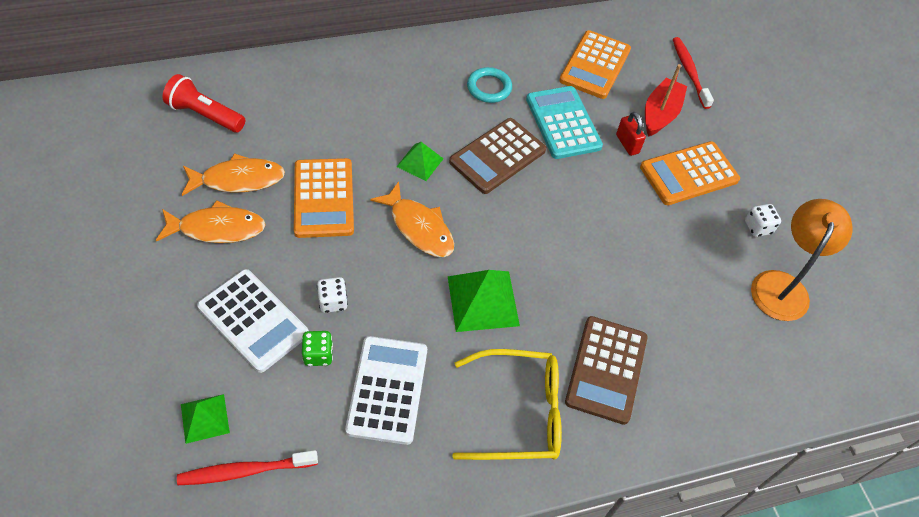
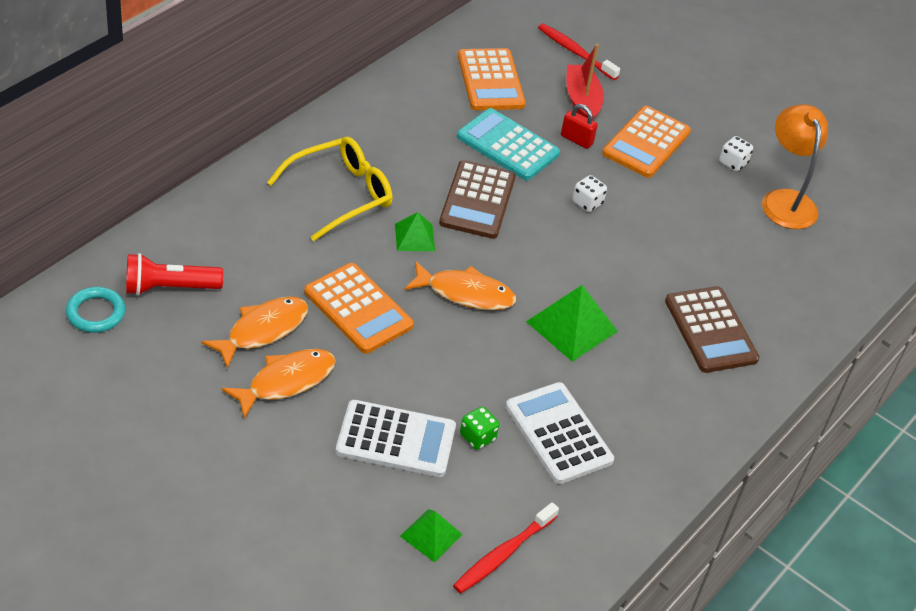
camera: 35 degrees left, 10 degrees down
(333, 302) = (450, 390): white dice -> white dice (587, 203)
(489, 88) = (415, 142): turquoise ring -> turquoise ring (96, 313)
(517, 412) = (672, 397): yellow glasses -> yellow glasses (340, 195)

